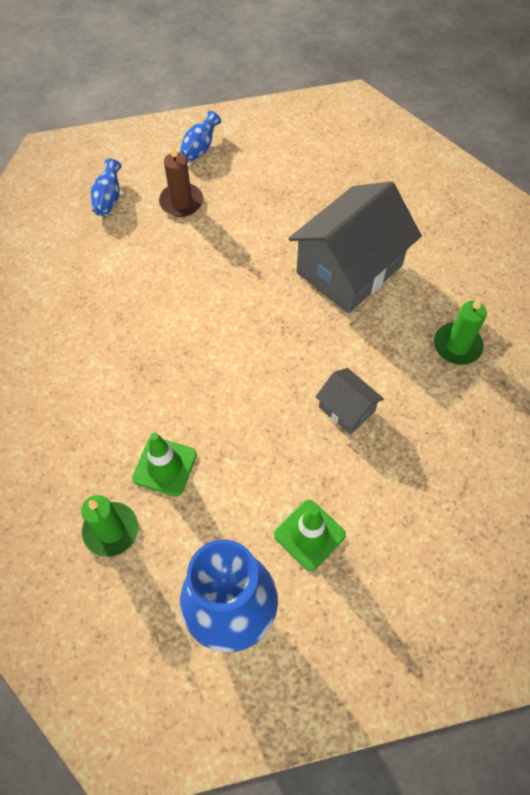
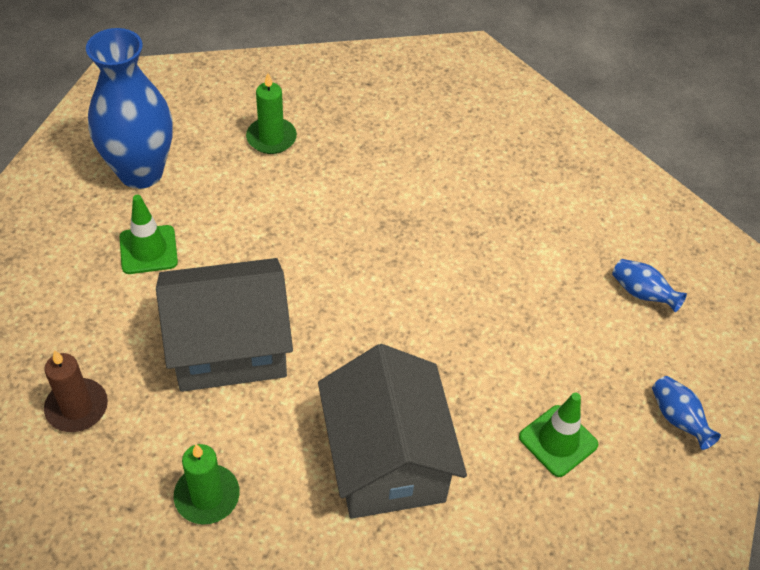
camera: 120 degrees right, 10 degrees down
(165, 466) = (294, 192): green traffic cone -> green traffic cone (558, 441)
(181, 202) = (596, 355): brown candle -> brown candle (77, 407)
(346, 409) = (229, 346): grey house -> grey house, size x2.10

